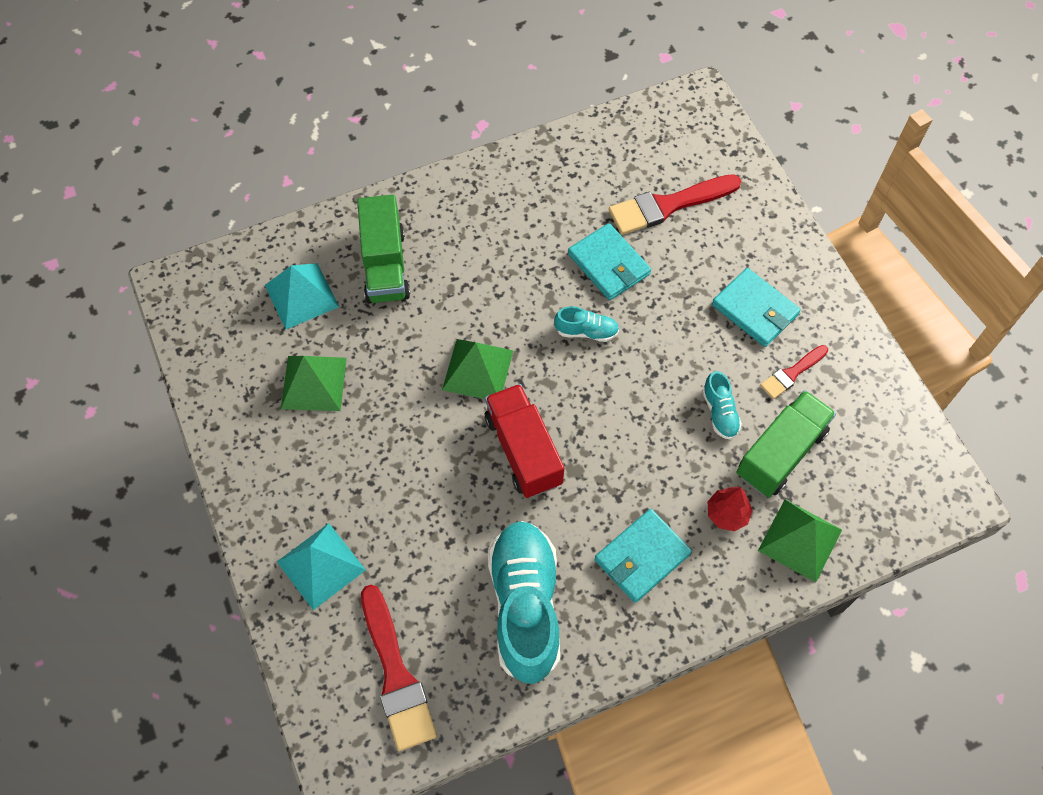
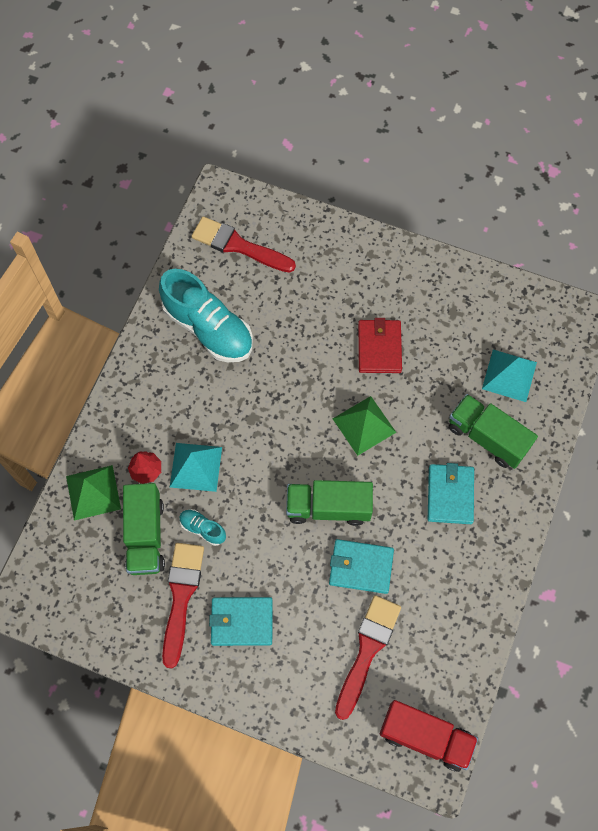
camera: 135 degrees right, 5 degrees up
(313, 383) = (441, 336): green pyramid -> none
(321, 566) = (328, 257): turquoise pyramid -> turquoise pyramid (195, 467)
(382, 425) = (379, 348): none -> red wallet
(523, 450) = (291, 404): red truck -> red truck (425, 737)
(586, 331) = (328, 507): turquoise shoe -> green truck
(641, 557) = (172, 405): turquoise wallet -> turquoise wallet (450, 495)
(792, 373) = (181, 596): red brush -> red brush, size x1.80

